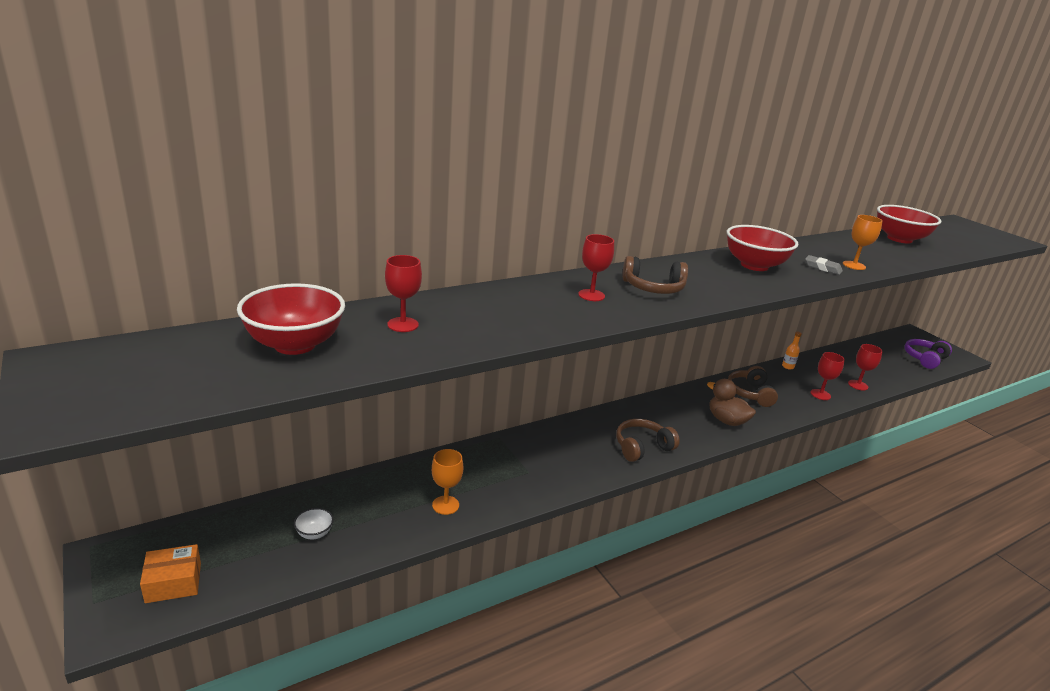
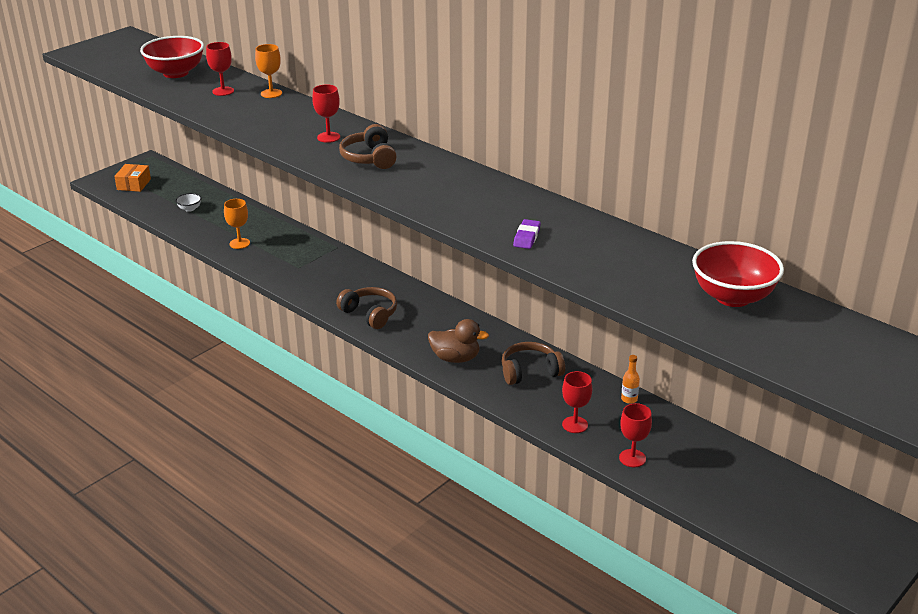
camera: 75 degrees right, 5 degrees up
(173, 582) = (134, 184): orange box -> orange box turned 45 degrees clockwise
(726, 420) = (455, 358): brown duck -> brown duck turned 75 degrees clockwise
(754, 265) = (487, 200): red bowl -> none
(822, 268) = (526, 237): grey eraser -> purple eraser
(854, 265) = (561, 257): orange goblet -> orange goblet (271, 93)
(924, 359) = (797, 536): purple headphones -> none

